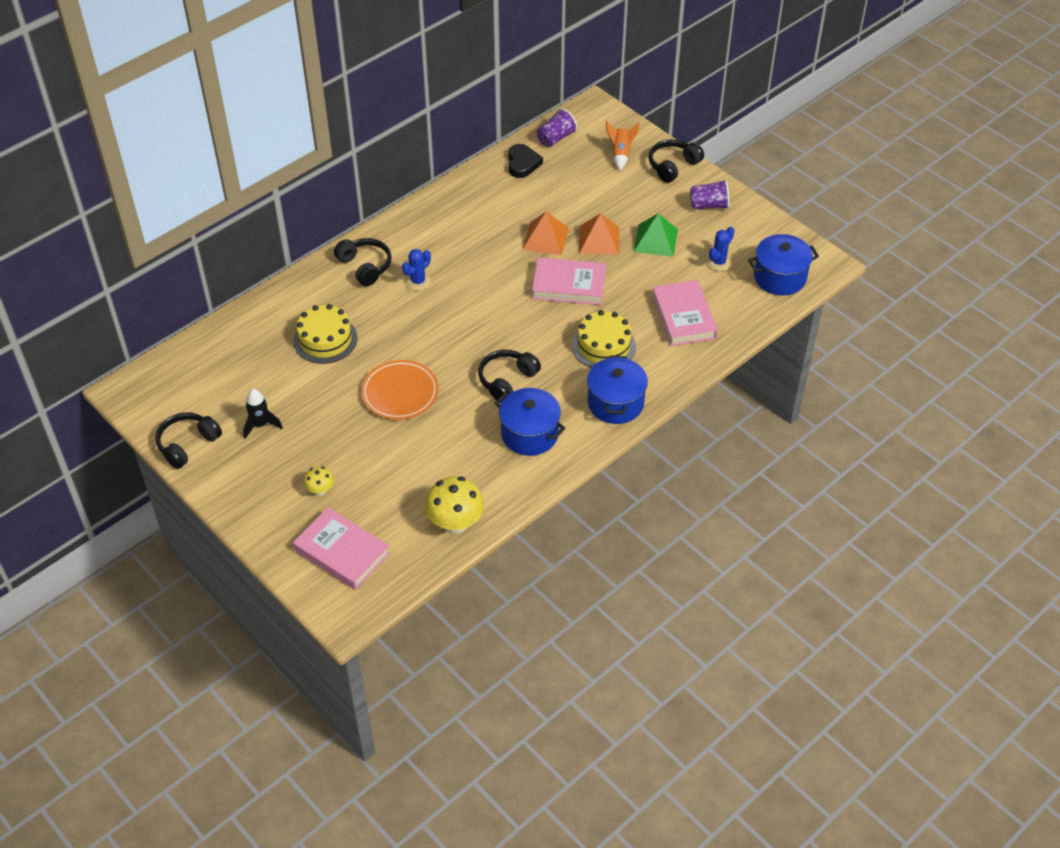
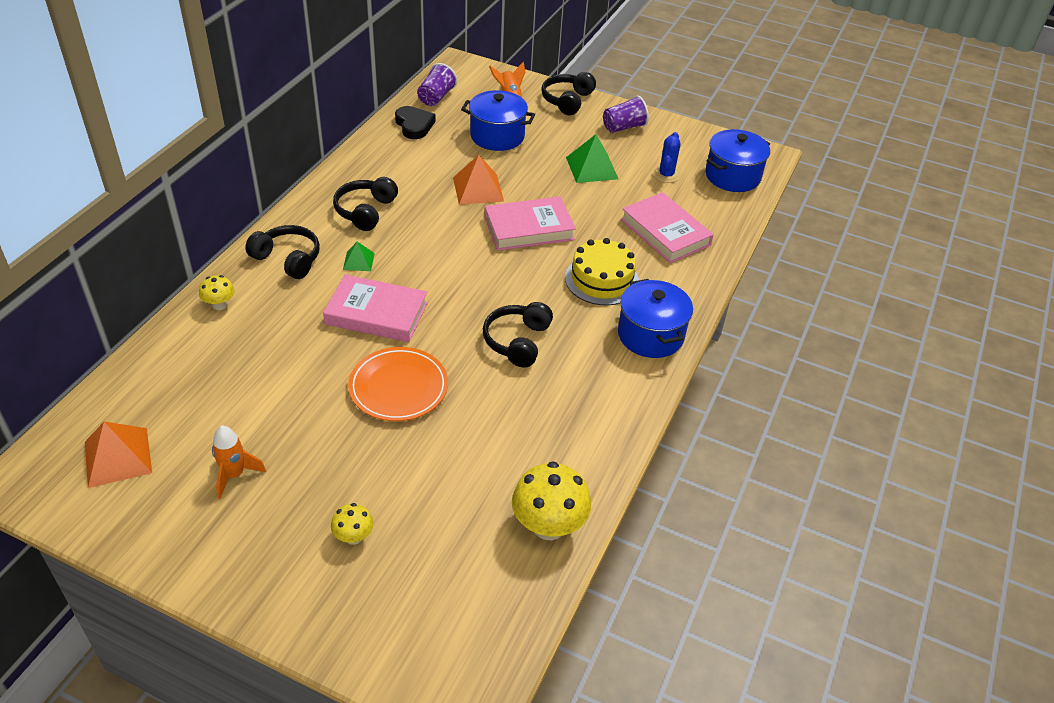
camera: 25 degrees left, 5 degrees down
(188, 444) = (140, 529): black headphones -> black headphones (365, 211)
(260, 425) = (234, 475): black rocket -> orange rocket
(300, 293) = (219, 305): none -> yellow mushroom
(325, 339) = (275, 350): yellow cake -> none
(342, 552) = (422, 612): pink book -> pink book (376, 313)
(418, 281) = (358, 261): blue cactus -> green pyramid
(529, 434) = (577, 394): blue pot -> blue pot (497, 136)
(599, 240) = (535, 179): orange pyramid -> orange pyramid (118, 457)

